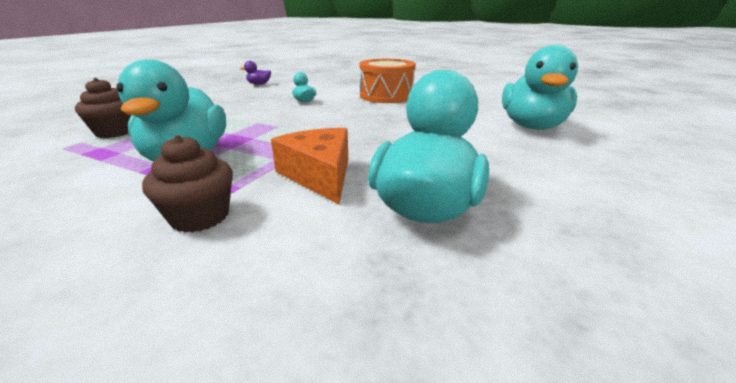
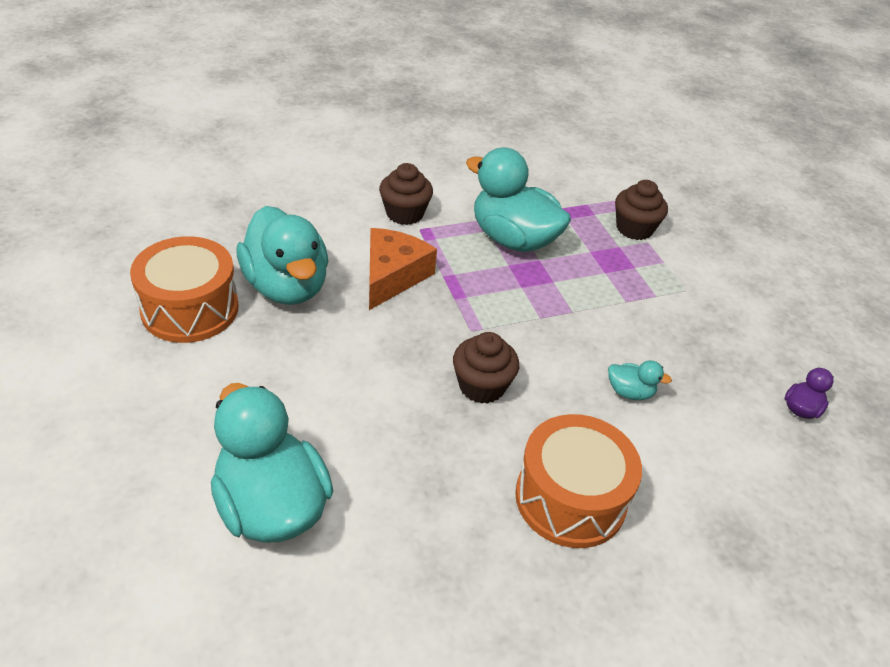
camera: 130 degrees right, 15 degrees up
(319, 175) = (393, 276): orange cheese -> orange cheese turned 90 degrees counterclockwise
(365, 120) = (482, 386): none -> brown cupcake
(557, 232) = (190, 309): none -> orange drum

